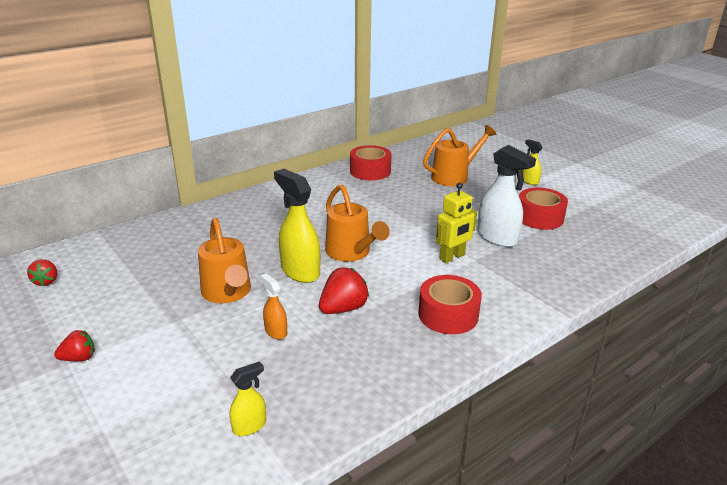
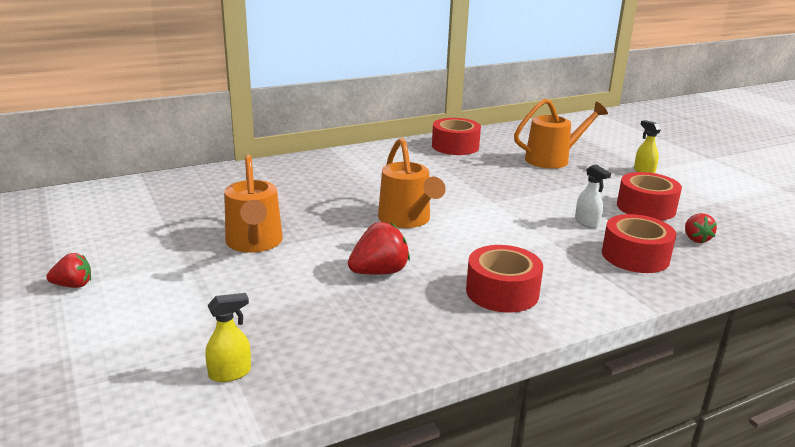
camera: 10 degrees right, 5 degrees down
(46, 281) = (69, 213): red strawberry -> red strawberry (696, 239)
(275, 331) = (294, 285): orange spray bottle -> none
(300, 271) = (342, 231): yellow spray bottle -> none
(452, 257) = (525, 236): yellow robot -> none
(497, 238) = (587, 223): white spray bottle -> white spray bottle, size x0.52
(542, 266) = (635, 256): none -> red tape

